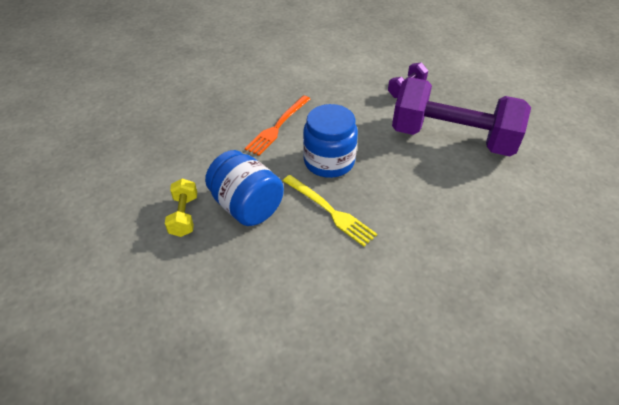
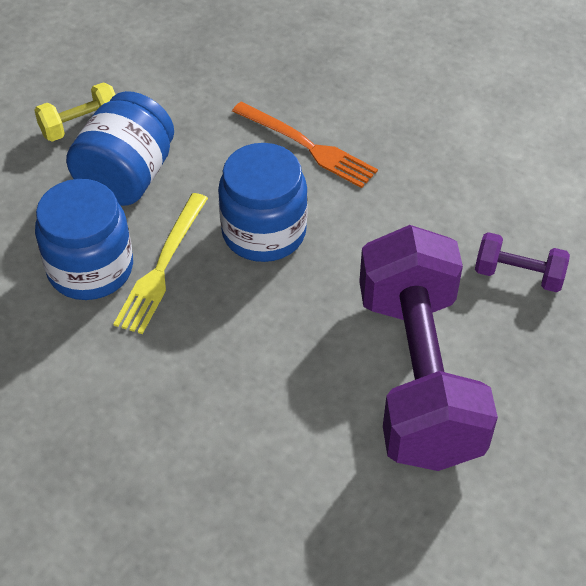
camera: 65 degrees right, 5 degrees up
(278, 126) = (307, 146): orange fork -> orange fork turned 150 degrees counterclockwise
(312, 245) = (90, 268): none -> blue jar

